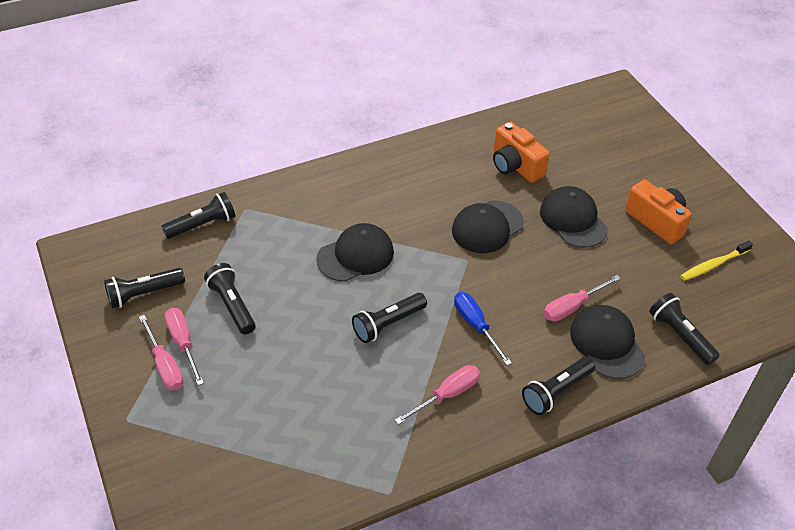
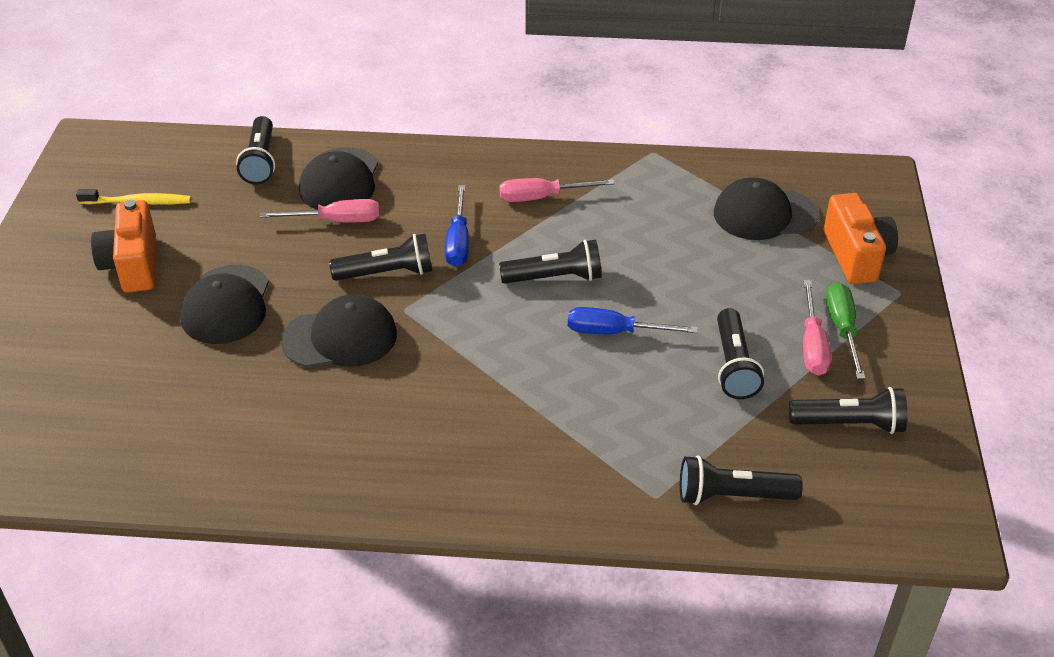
camera: 150 degrees left, 5 degrees down
(165, 365) = (842, 329): pink screwdriver -> green screwdriver
(322, 298) = (615, 332): none -> blue screwdriver
(355, 255) = (538, 367): black cap -> black cap (764, 214)
(515, 166) = (214, 405): orange camera -> orange camera (856, 256)
(556, 392) = (432, 164): black flashlight -> black flashlight (387, 273)

